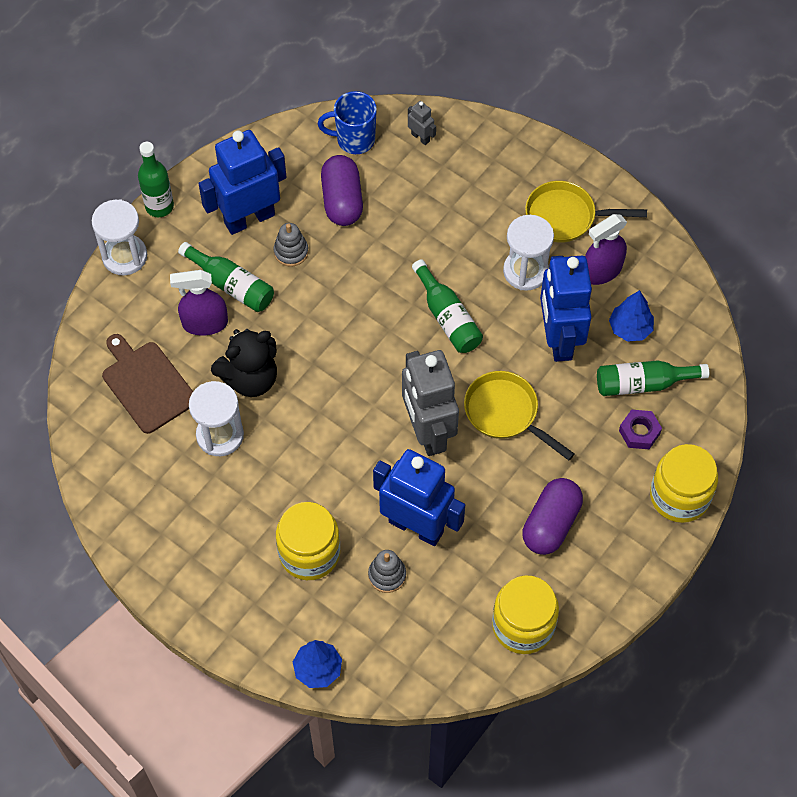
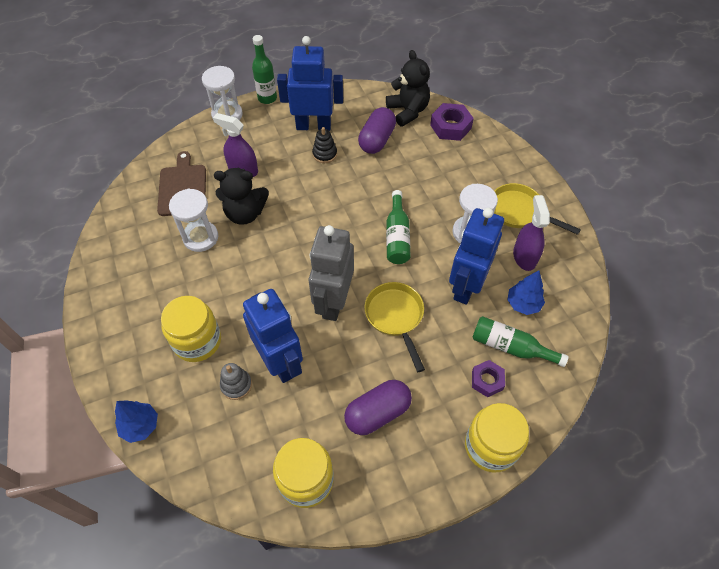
camera: 30 degrees right, 5 degrees down
(231, 285) = (275, 156): green bottle -> none
(291, 252) = (324, 154): grey stacking toy -> black stacking toy
(354, 140) = (408, 111): blue mug -> black teddy bear
(420, 137) = (450, 126): grey robot -> purple nut
(601, 271) = (524, 256): purple spray bottle -> purple spray bottle turned 90 degrees clockwise

